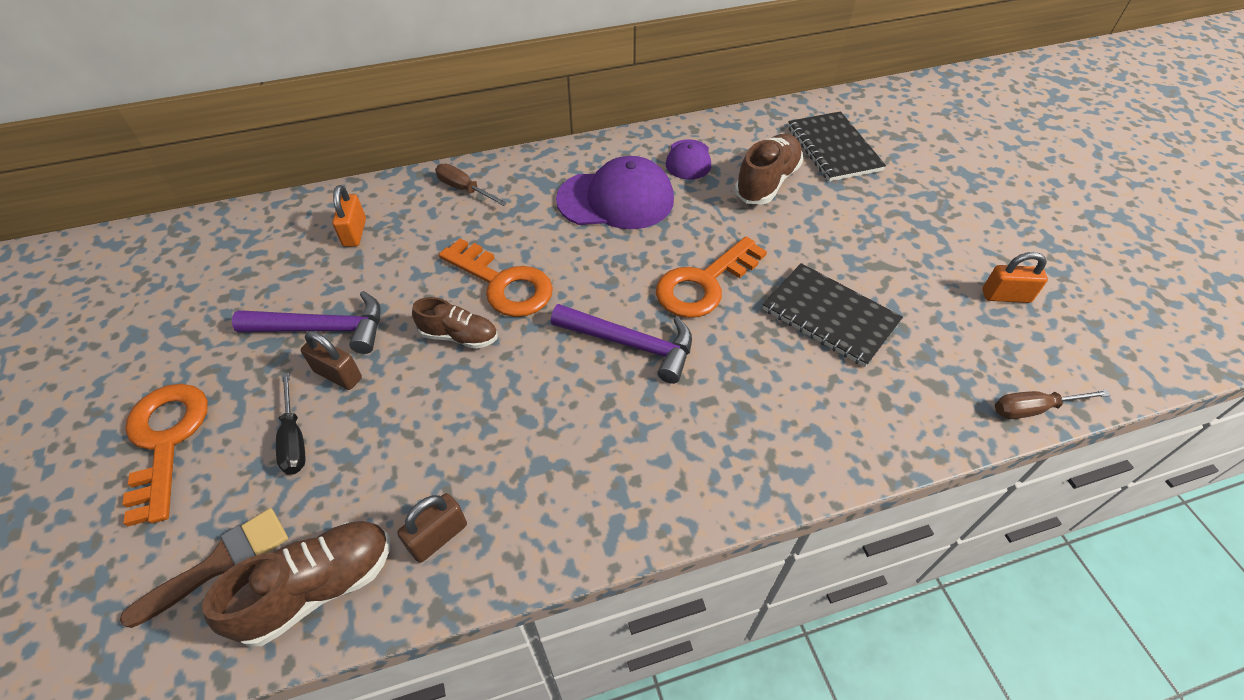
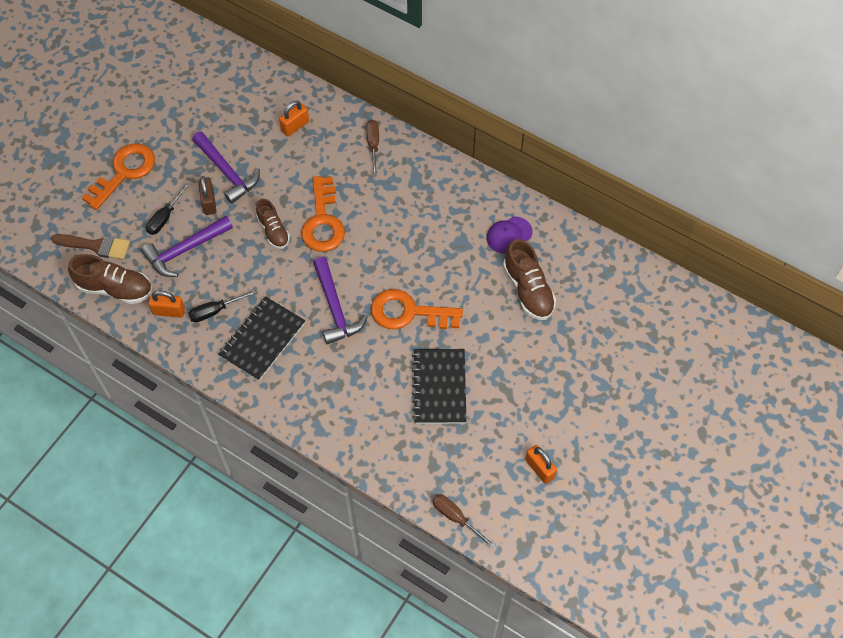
camera: 50 degrees right, 10 degrees up
(370, 449) = (185, 250): none -> purple hammer
(438, 537) = (169, 311): brown padlock -> orange padlock
(500, 476) = (215, 311): none -> black screwdriver
(616, 199) = (436, 224): purple cap -> none
(767, 182) = (528, 290): brown shoe -> brown shoe turned 75 degrees clockwise
(833, 149) = (601, 306): black notebook -> black notebook (262, 340)

